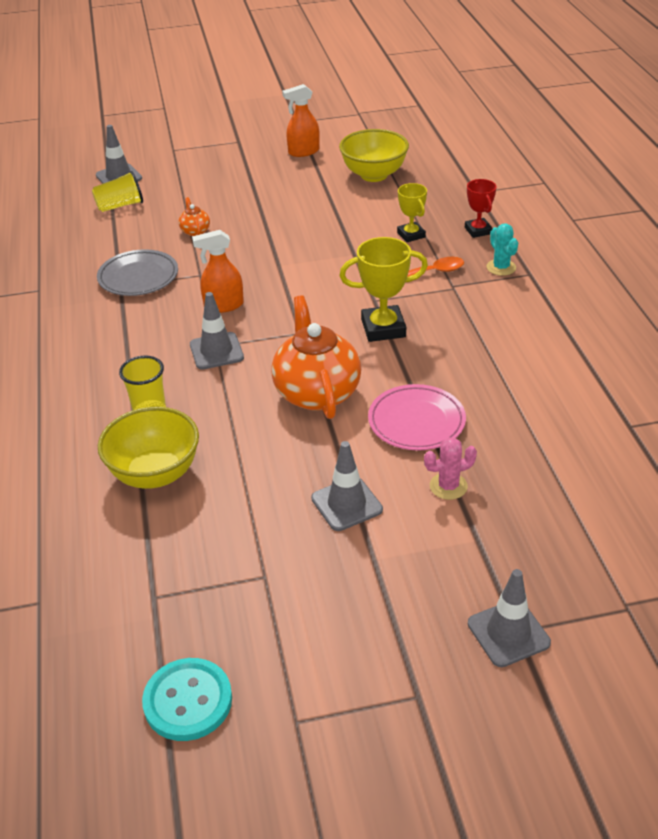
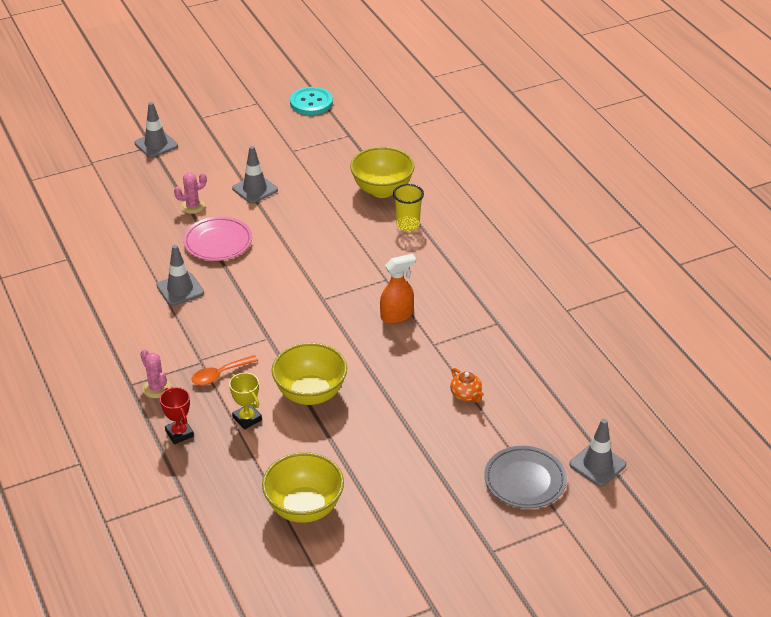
camera: 165 degrees right, 0 degrees up
(120, 206) = (565, 420): yellow cup -> none
(138, 277) = (488, 334): grey plate -> grey plate (525, 480)
(216, 351) = (383, 275): grey traffic cone -> grey traffic cone (180, 289)
(303, 152) = (401, 541): orange spray bottle -> none
(316, 392) = (294, 253): orange teapot -> none
(344, 247) = (310, 394): none -> yellow bowl
(383, 328) = (255, 311): yellow trophy -> none
(501, 267) = (156, 388): turquoise cactus -> pink cactus

